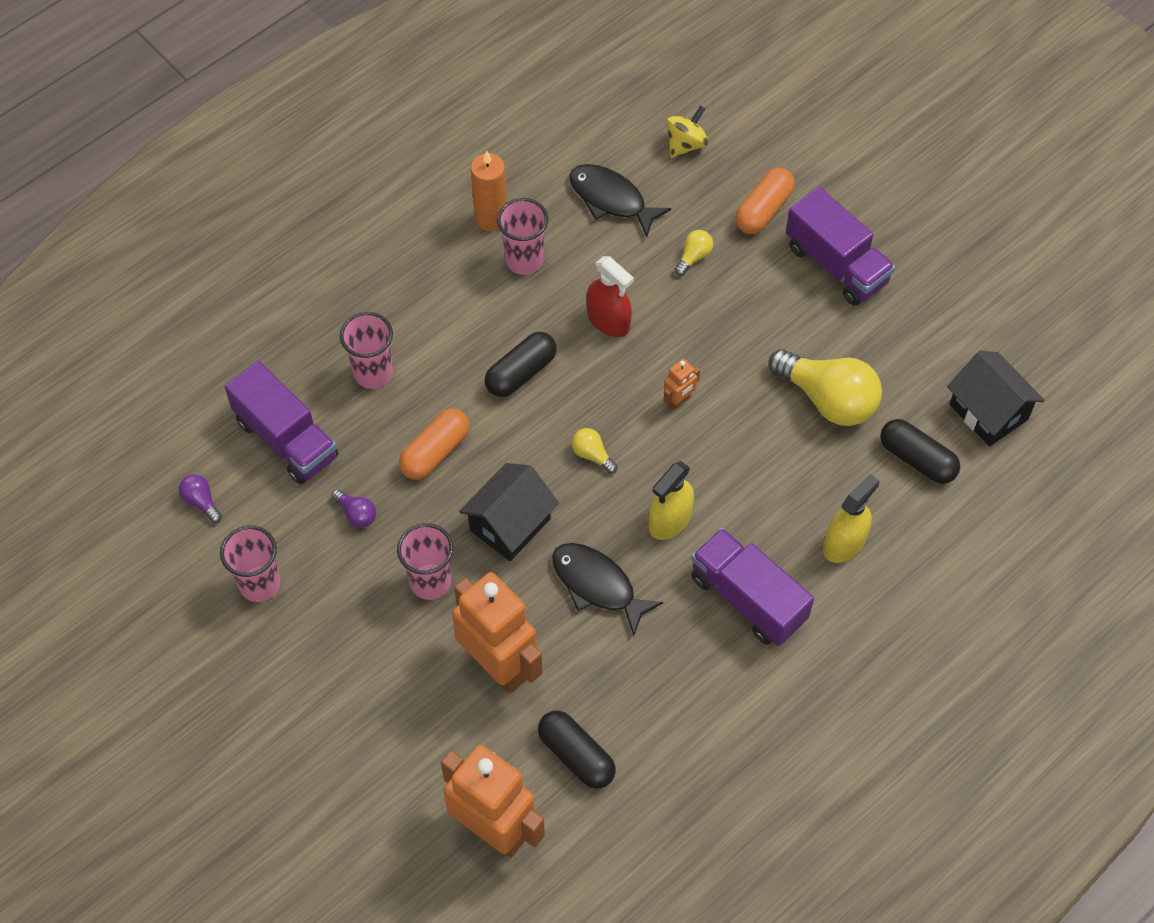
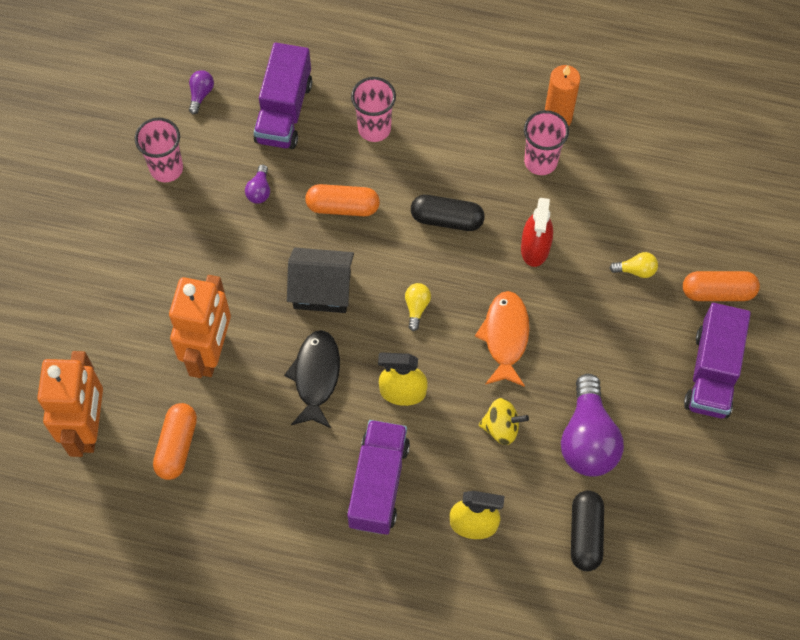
camera: 55 degrees right, 5 degrees up
(430, 582) = (242, 269): pink cup -> none
(576, 755) = (177, 446): black capsule -> orange capsule
(611, 199) = (639, 184): black fish -> none
(679, 401) = (505, 337): orange robot -> orange fish
(686, 144) = (731, 203): yellow spinning top -> yellow spinning top (501, 427)
(828, 399) = (588, 439): yellow light bulb -> purple light bulb
(988, 412) = (669, 563): black house -> none

